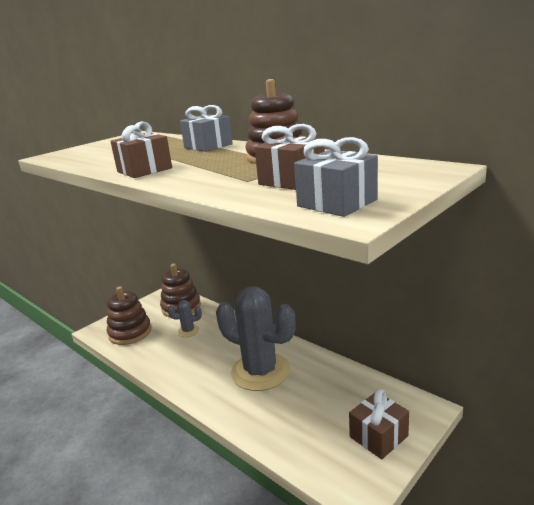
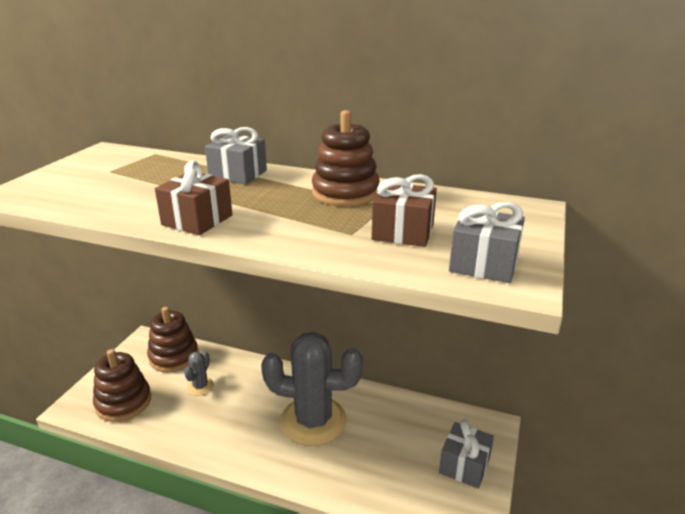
camera: 25 degrees left, 5 degrees up
(188, 331) = (200, 386): grey cactus -> grey cactus turned 45 degrees counterclockwise
(378, 436) = (464, 465): brown gift -> grey gift

